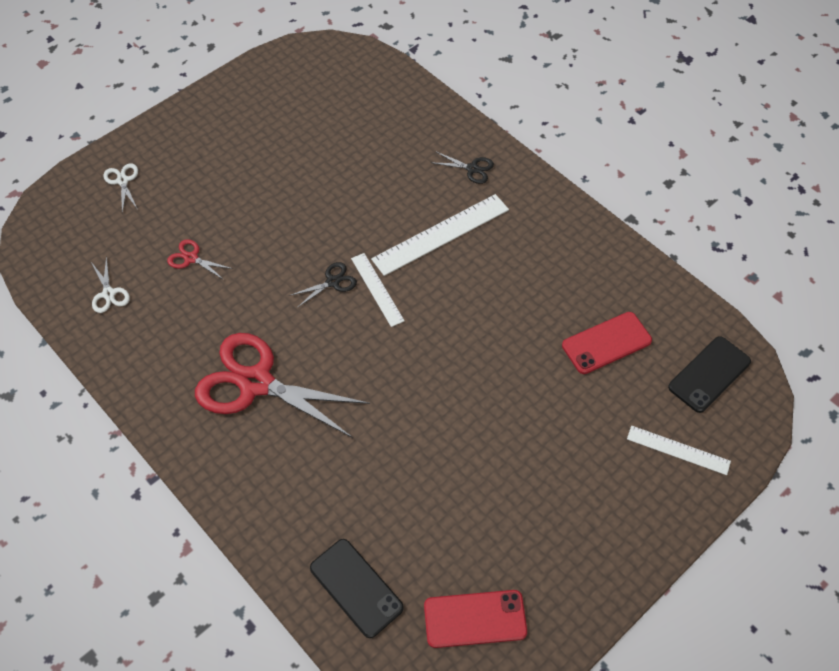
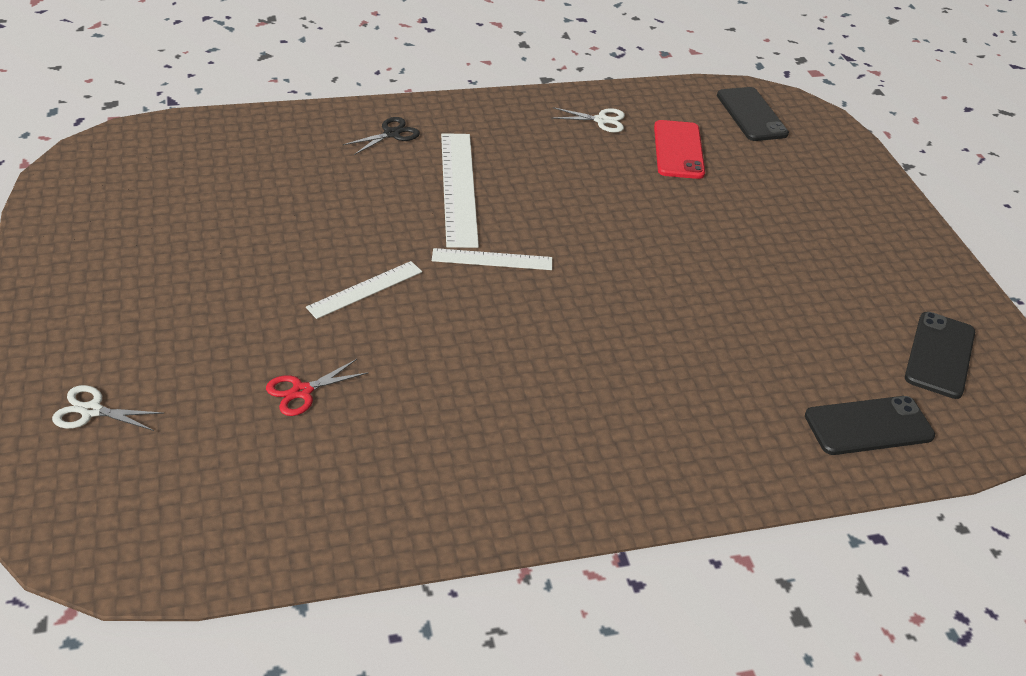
camera: 65 degrees left, 15 degrees down
(109, 294) = (284, 496): white scissors -> white scissors (601, 120)
(256, 383) = (547, 404): red scissors -> none
(333, 282) = (452, 287): black scissors -> none
(475, 619) = (940, 355): red phone -> black phone
(678, 450) = (819, 163): white ruler -> white ruler (365, 289)

